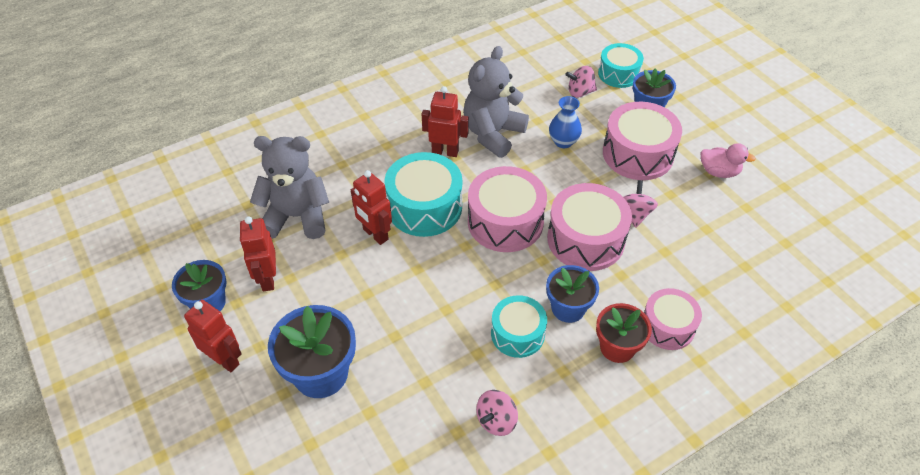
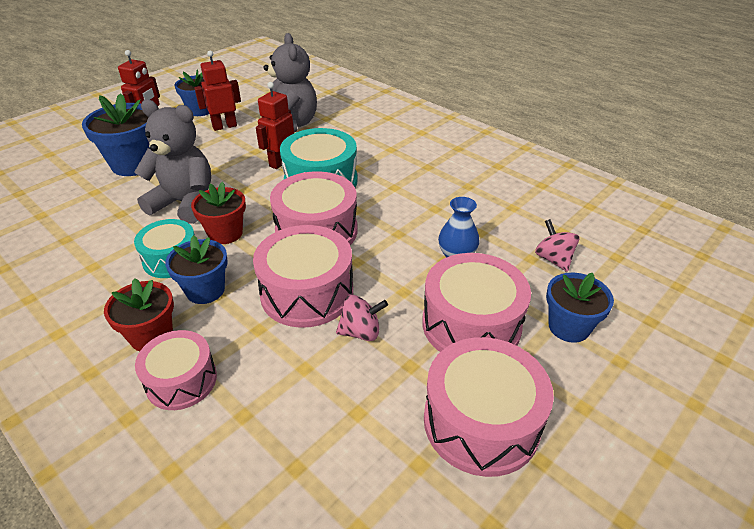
camera: 75 degrees right, 10 degrees down
(445, 151) = (398, 180): red robot -> none
(489, 289) = (225, 233): none -> red flower pot
(493, 134) = (440, 205): grey teddy bear -> grey teddy bear (185, 203)
(496, 420) = (72, 260): pink spinning top -> none
(618, 74) = (617, 290): turquoise drum -> none
(719, 172) = (481, 422): pink duck -> pink drum

